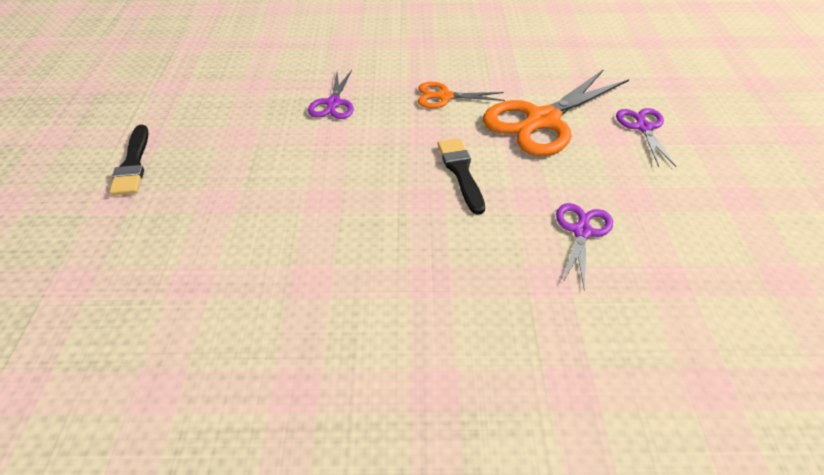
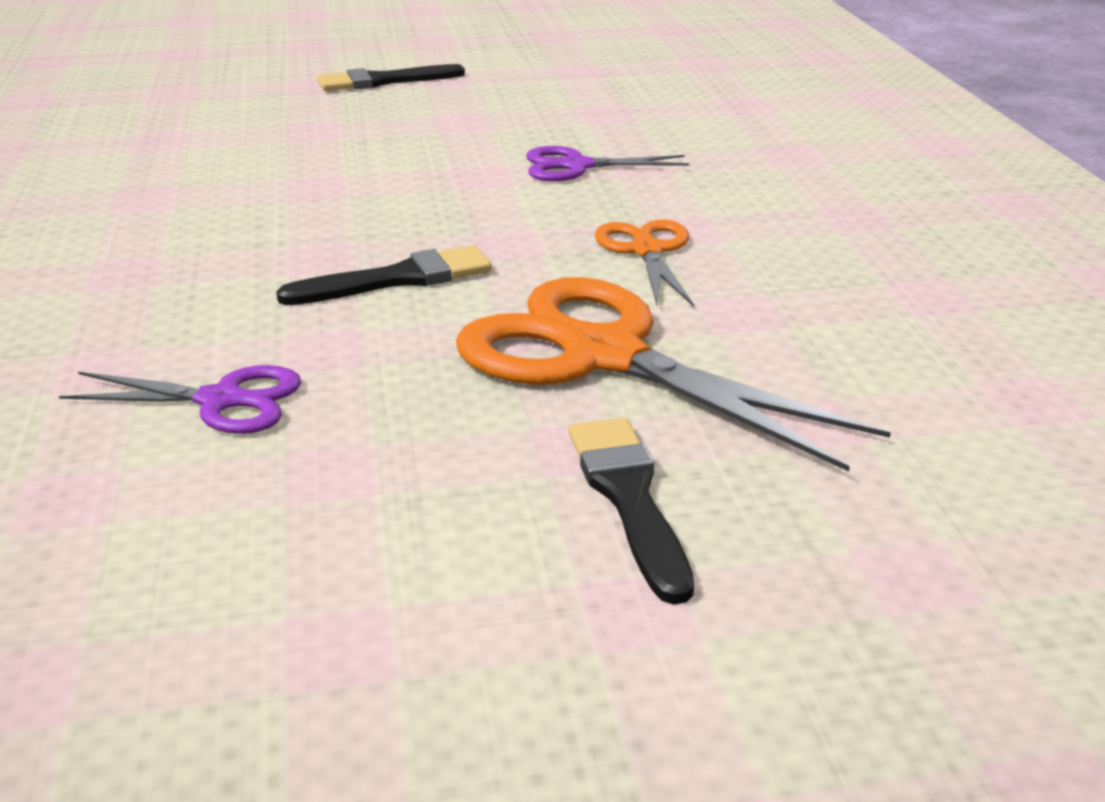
camera: 80 degrees right, 15 degrees down
(643, 127) = (629, 498): purple scissors -> black brush

